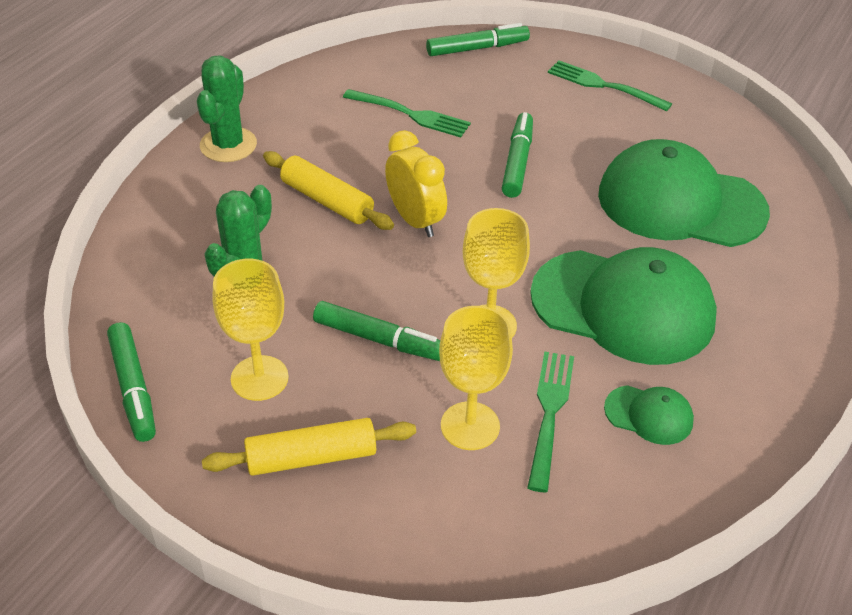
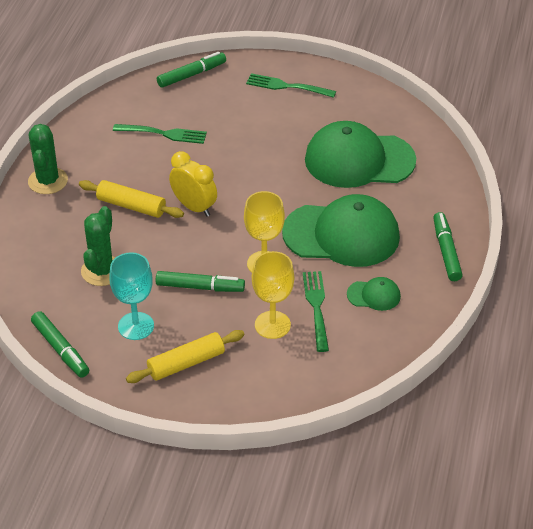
camera: 15 degrees left, 0 degrees up
(259, 378) = (136, 326): yellow goblet -> turquoise goblet
(517, 162) = (246, 153): green marker -> green marker (446, 251)

